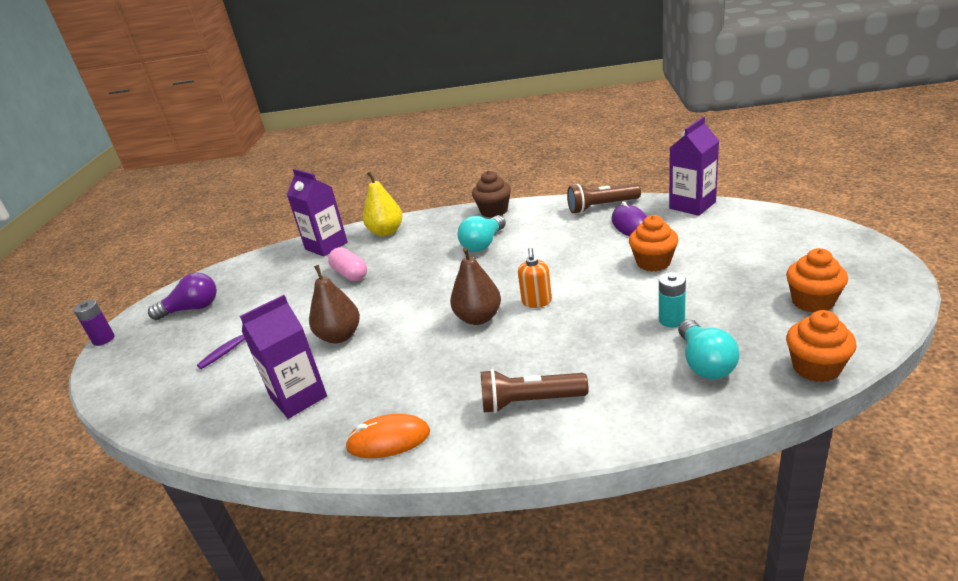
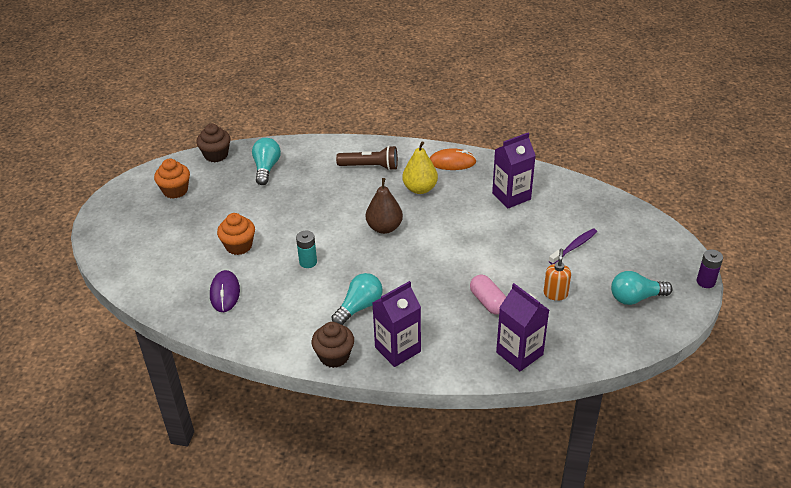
camera: 175 degrees left, 10 degrees up
(192, 309) = (636, 298): purple light bulb -> turquoise light bulb
(340, 336) = (489, 236): brown pear -> none
(386, 232) = (453, 357): yellow pear -> yellow pear (420, 189)
(537, 302) = (339, 231): orange soap dispenser -> orange soap dispenser (555, 294)
(601, 206) = (231, 327): brown flashlight -> none
(671, 320) = (263, 197): turquoise battery -> turquoise battery (308, 262)
(692, 205) = (158, 302): purple carton -> purple carton (397, 349)
(816, 368) = (216, 155): orange cupcake -> brown cupcake

